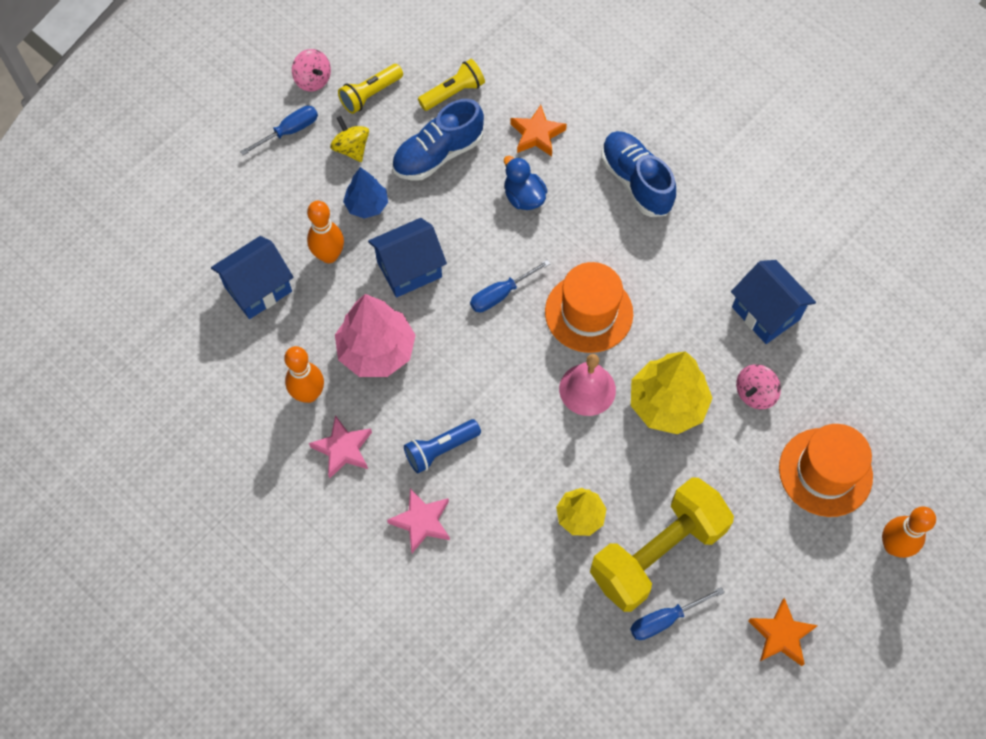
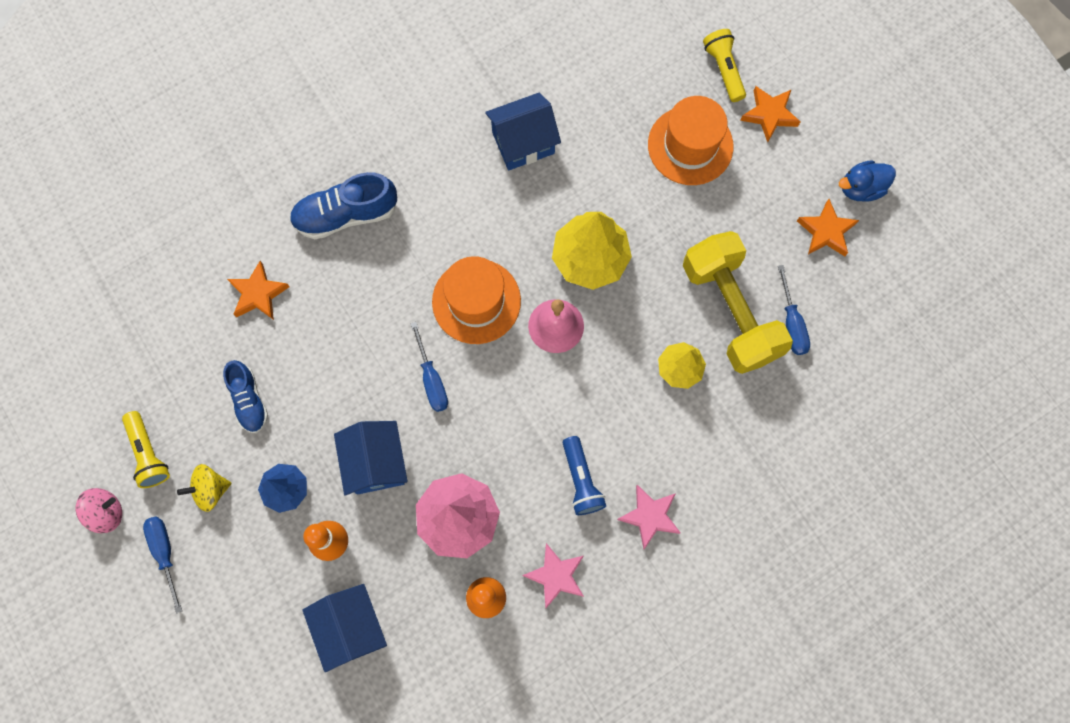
camera: 75 degrees left, 10 degrees up
(438, 155) = (249, 400): blue shoe -> blue shoe, size x0.65
(453, 93) = (177, 365): yellow flashlight -> yellow flashlight (724, 70)
(523, 197) = (328, 327): blue duck -> blue duck (861, 188)
(755, 393) = (600, 179): pink spinning top -> none
(893, 546) = (769, 115): orange bowling pin -> orange star

